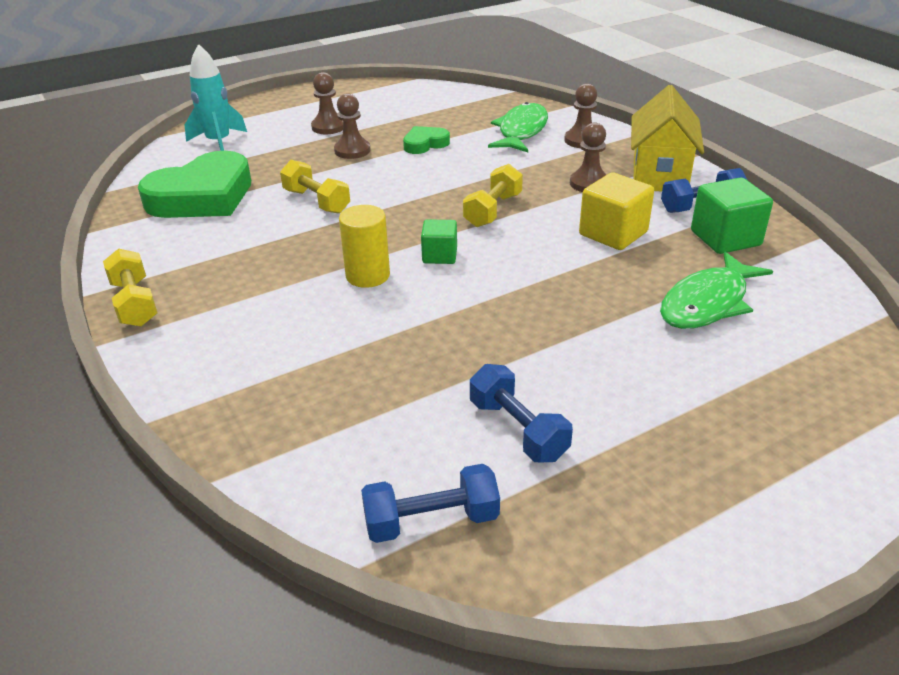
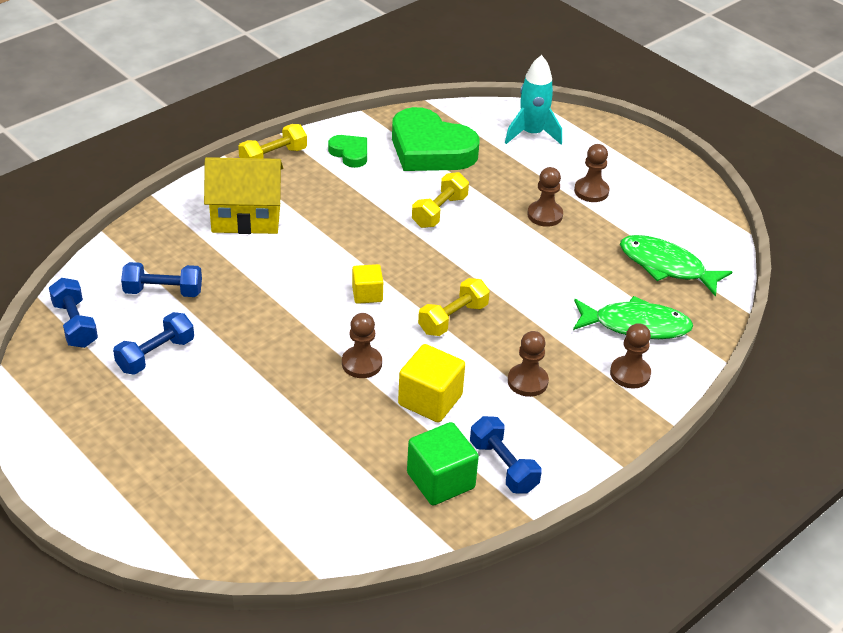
camera: 75 degrees right, 5 degrees up
(367, 275) = (329, 259): yellow cylinder -> none
(382, 418) = (163, 291): none -> blue dumbbell
(425, 144) = (577, 260): green heart -> green heart (350, 153)
(439, 255) = (367, 294): green cube -> yellow cube
(493, 210) = (453, 318): yellow dumbbell -> yellow dumbbell turned 60 degrees counterclockwise
(554, 268) = (361, 363): none -> brown pawn
(660, 175) = (564, 436): yellow house -> yellow house (246, 218)
(707, 303) = (325, 461): green fish -> green fish (666, 266)

